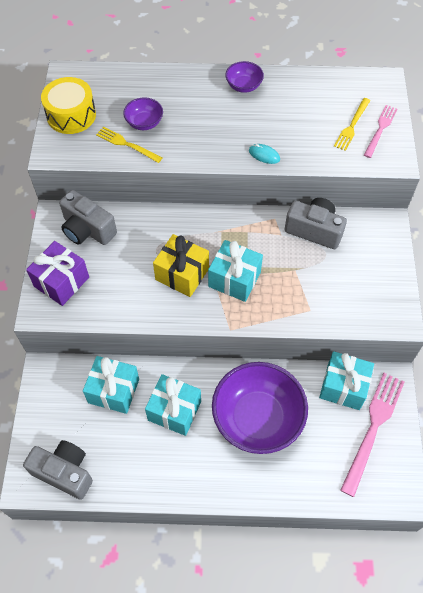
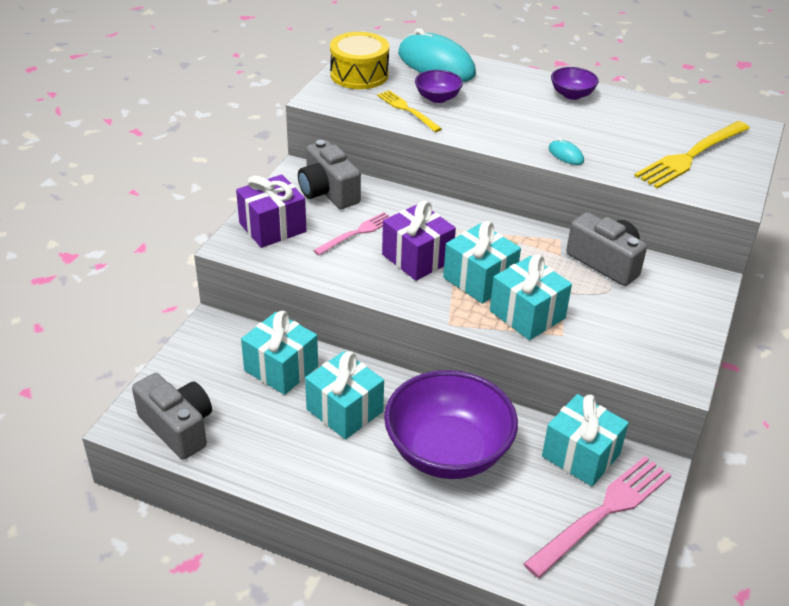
camera: 20 degrees right, 20 degrees down
(127, 83) = (436, 64): none -> turquoise mouse
(182, 274) = (417, 258): yellow gift -> purple gift
(280, 300) = (527, 314): none -> turquoise gift
(352, 126) = (691, 156): yellow fork -> yellow fork, size x1.70
(380, 129) = (727, 167): pink fork -> pink fork (357, 233)

